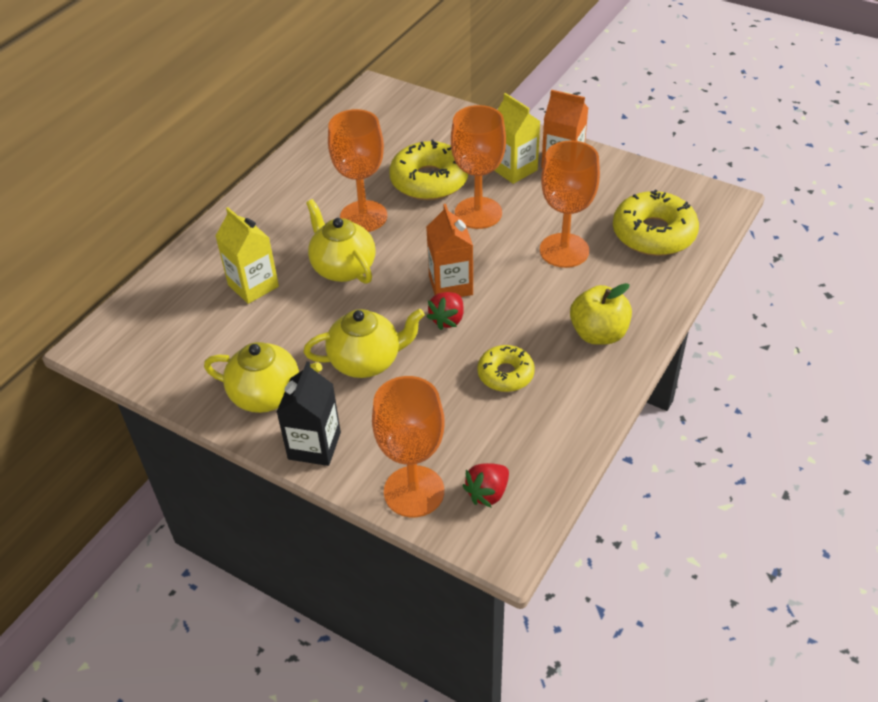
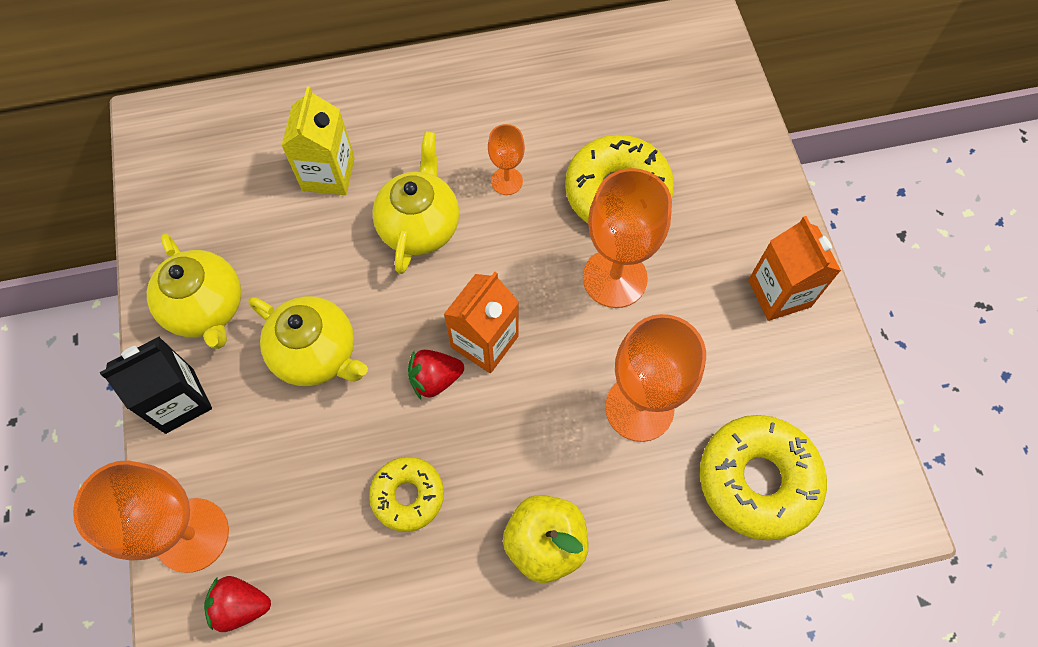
camera: 45 degrees right, 20 degrees up
(363, 216) = (507, 181): orange goblet -> orange goblet, size x0.51
(514, 169) = (717, 255): yellow carton -> none

